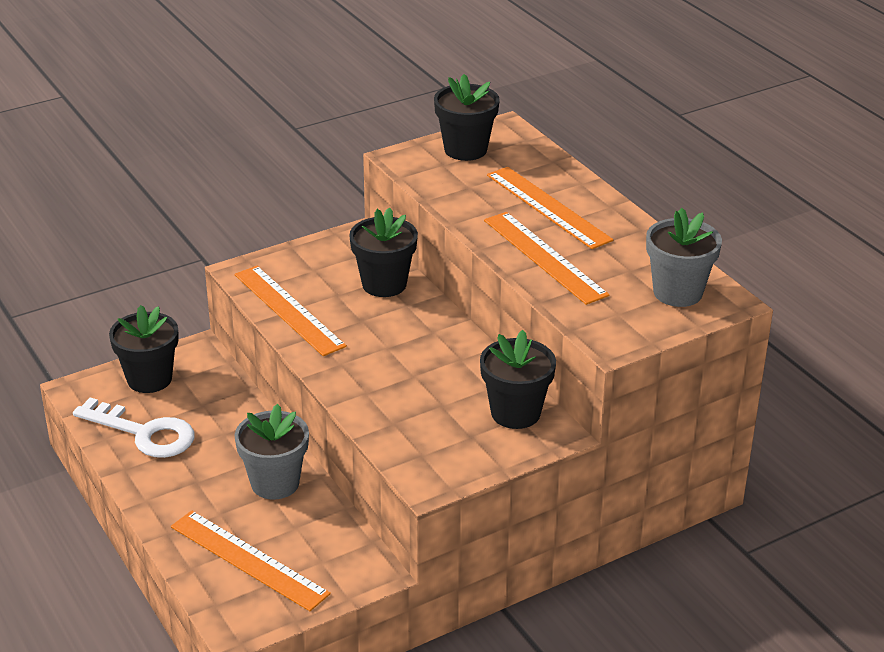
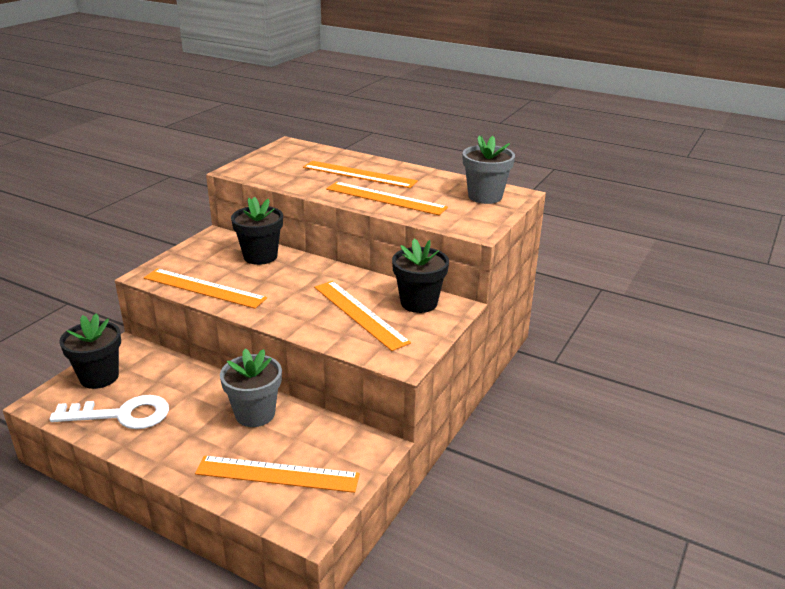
camera: 30 degrees left, 5 degrees down
(432, 404) = (359, 314): none -> orange ruler
(465, 149) = (275, 158): black flower pot -> none

